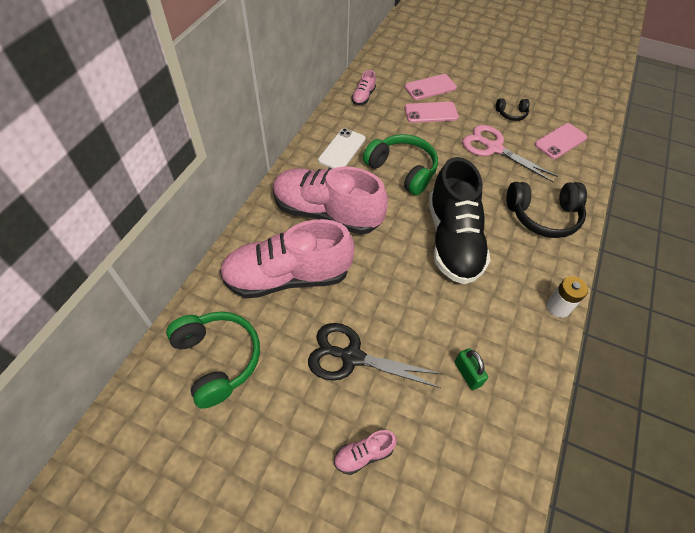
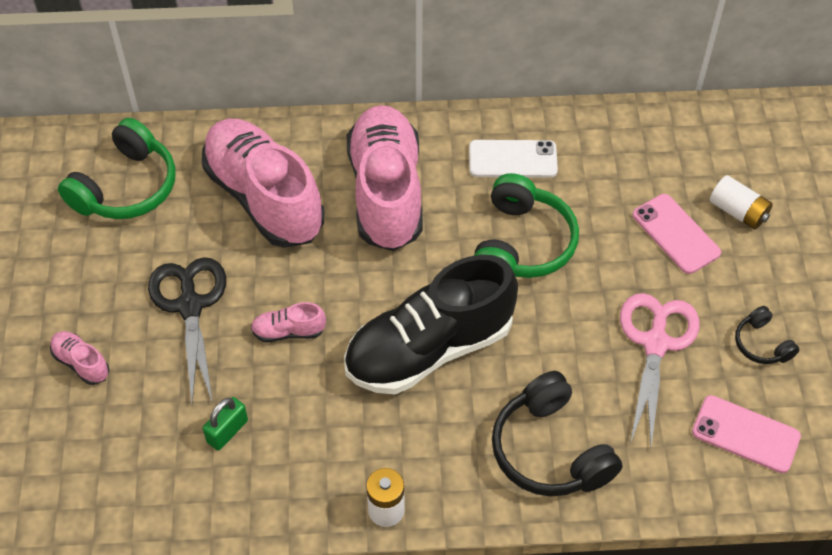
camera: 65 degrees right, 0 degrees up
(363, 97) = (645, 137): pink shoe -> pink shoe (288, 331)
(430, 87) = (738, 211): pink phone -> white battery

